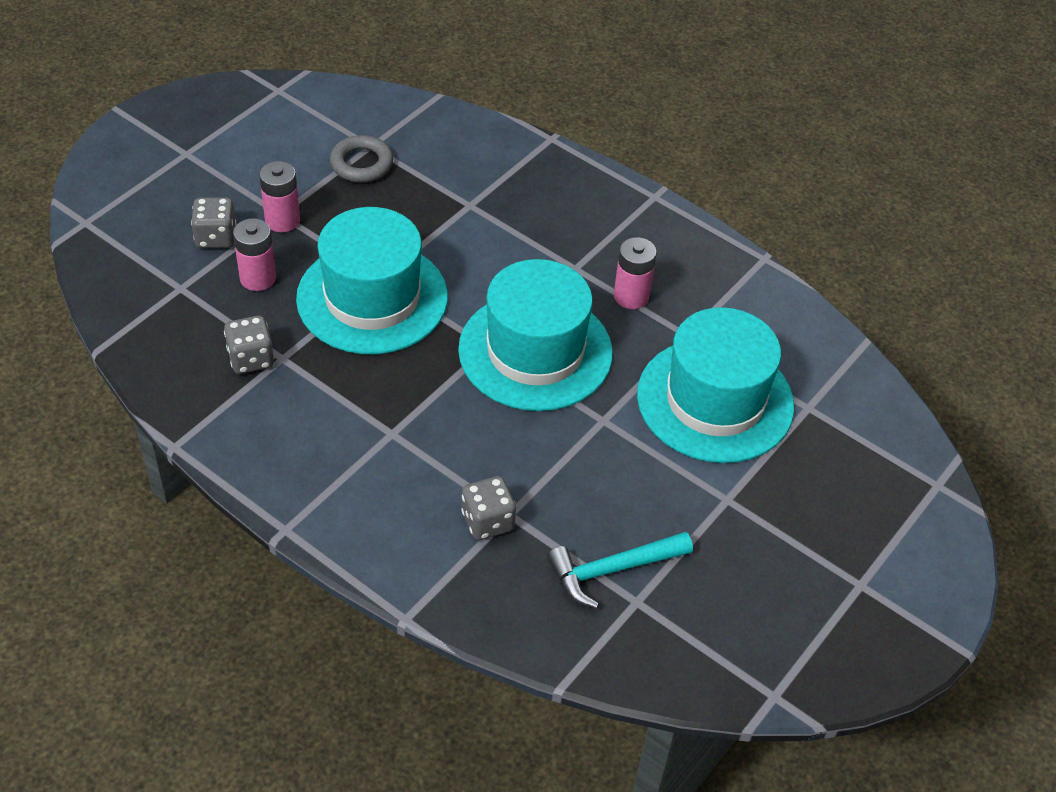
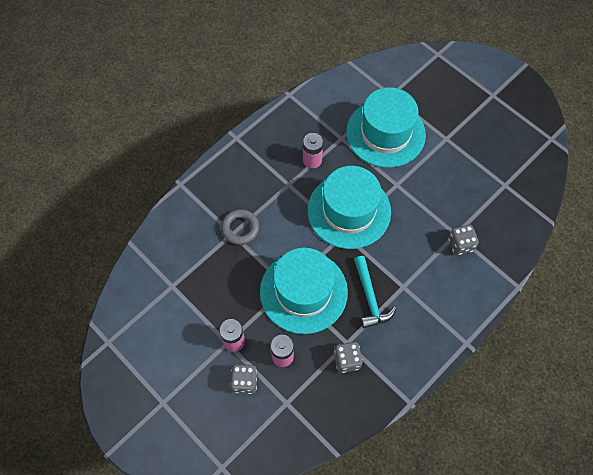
camera: 80 degrees left, 15 degrees up
(361, 164) = (188, 292): grey ring -> grey ring (240, 228)
(612, 570) = (488, 192): turquoise hammer -> turquoise hammer (370, 297)

